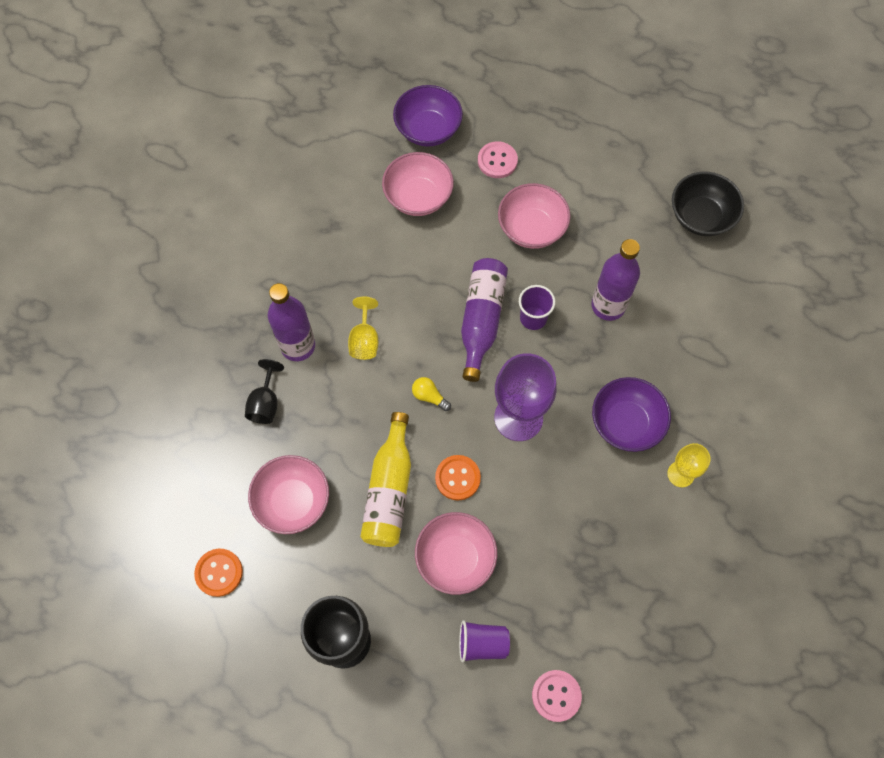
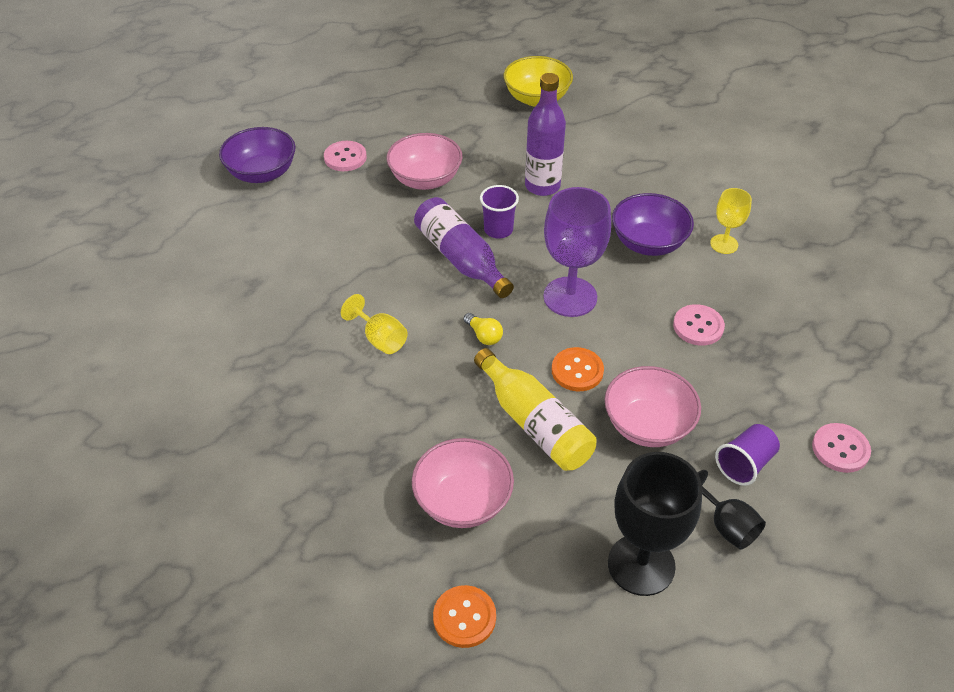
camera: 45 degrees left, 20 degrees down
(265, 403) = (345, 449): black goblet -> black goblet (726, 526)
(298, 346) = (324, 386): purple bottle -> none
(418, 197) = (307, 218): pink bowl -> none
(429, 396) = (484, 335): yellow light bulb -> yellow light bulb turned 120 degrees counterclockwise
(577, 521) = (698, 326): none -> pink button
(700, 216) = (536, 98): black bowl -> yellow bowl

